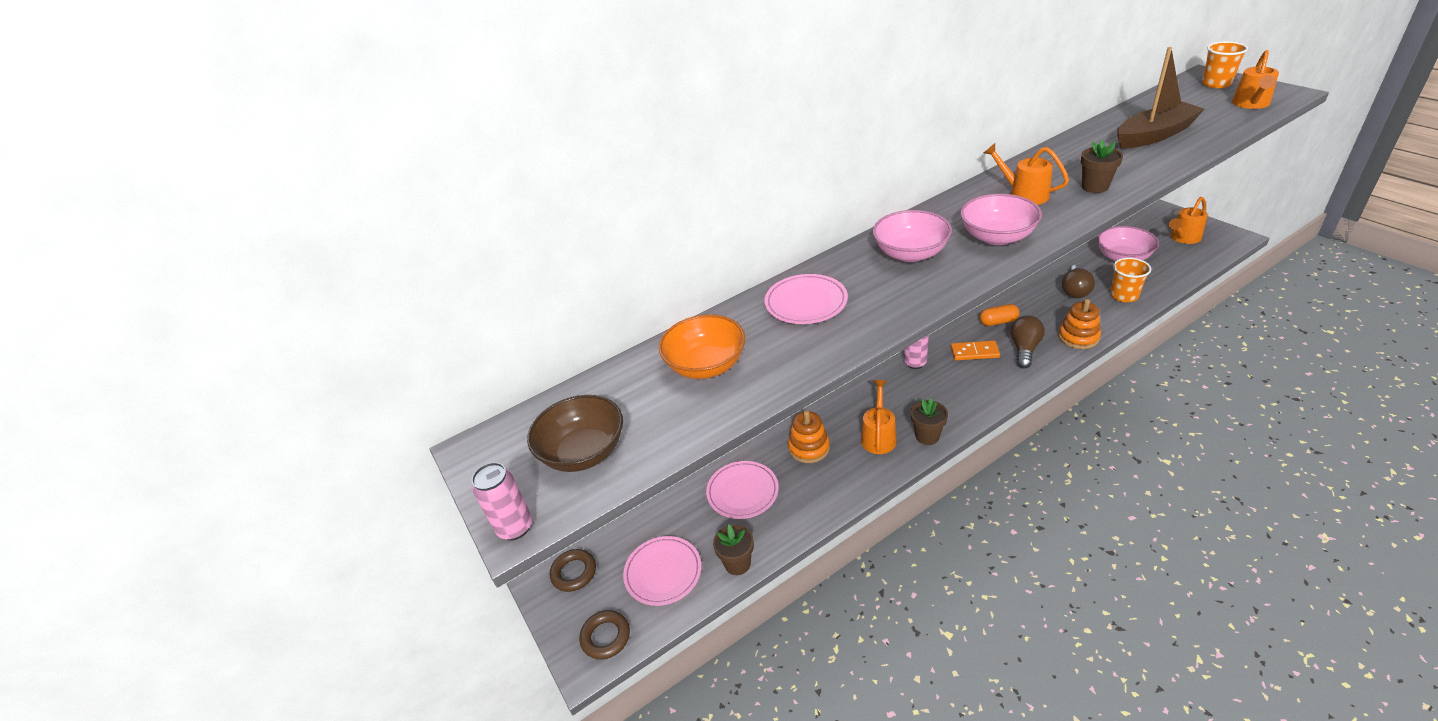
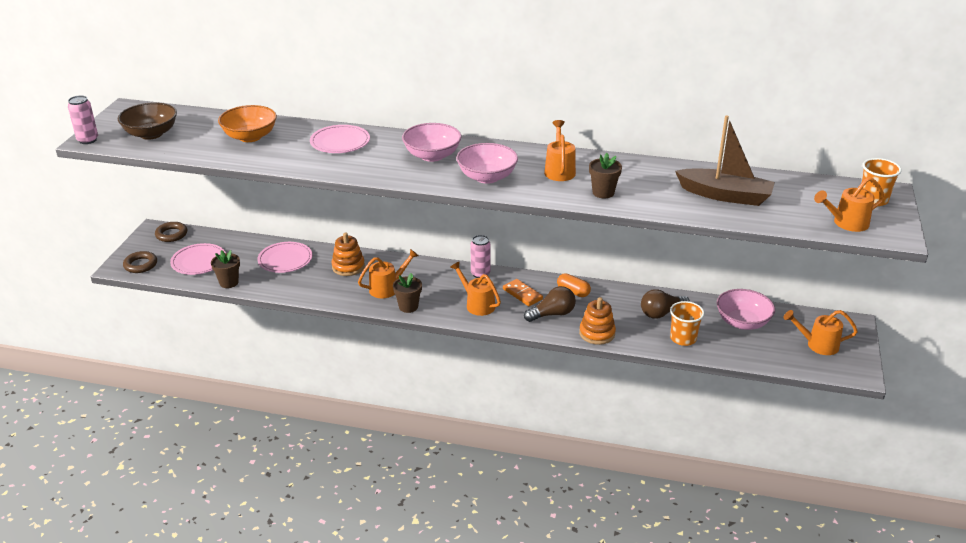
camera: 40 degrees right, 5 degrees down
(966, 387) = (477, 304): none -> orange watering can

